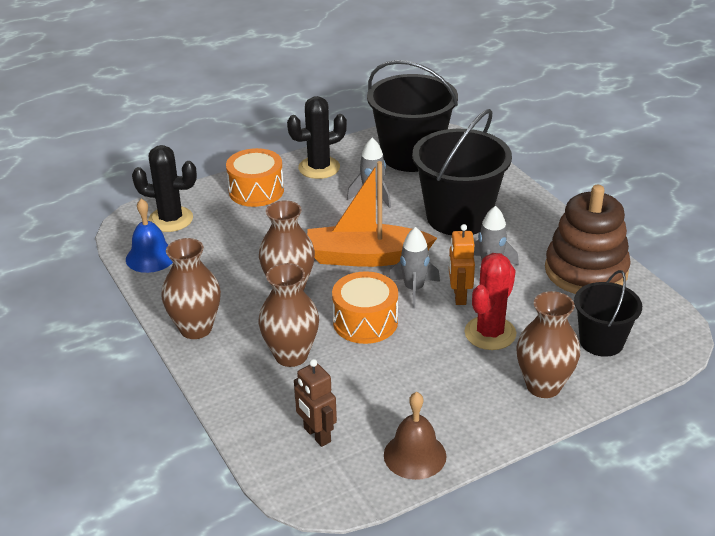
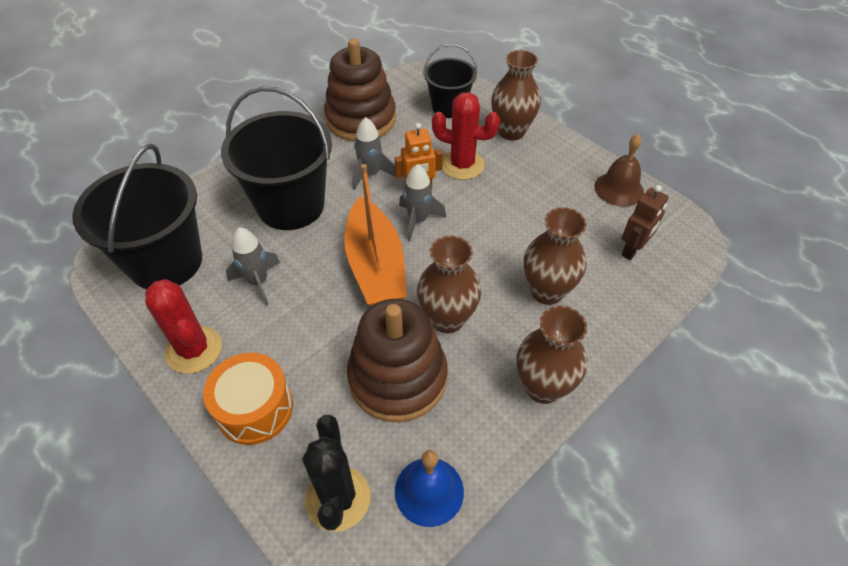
camera: 105 degrees left, 15 degrees up
(246, 255) = (397, 377): none -> brown stacking toy
(319, 168) = (194, 349): black cactus -> red cactus
(365, 322) = (477, 246): orange drum -> none

